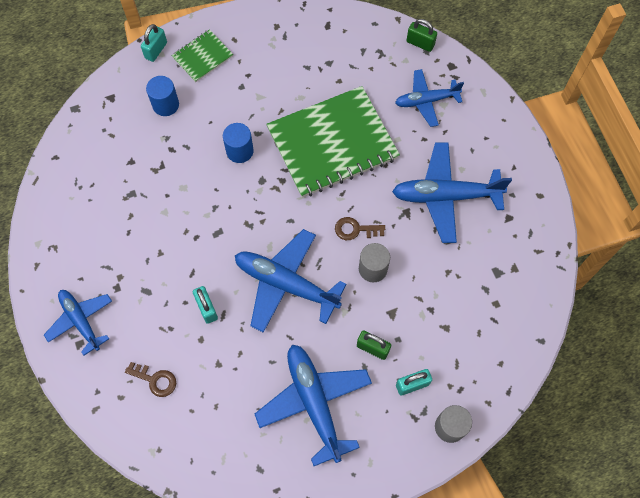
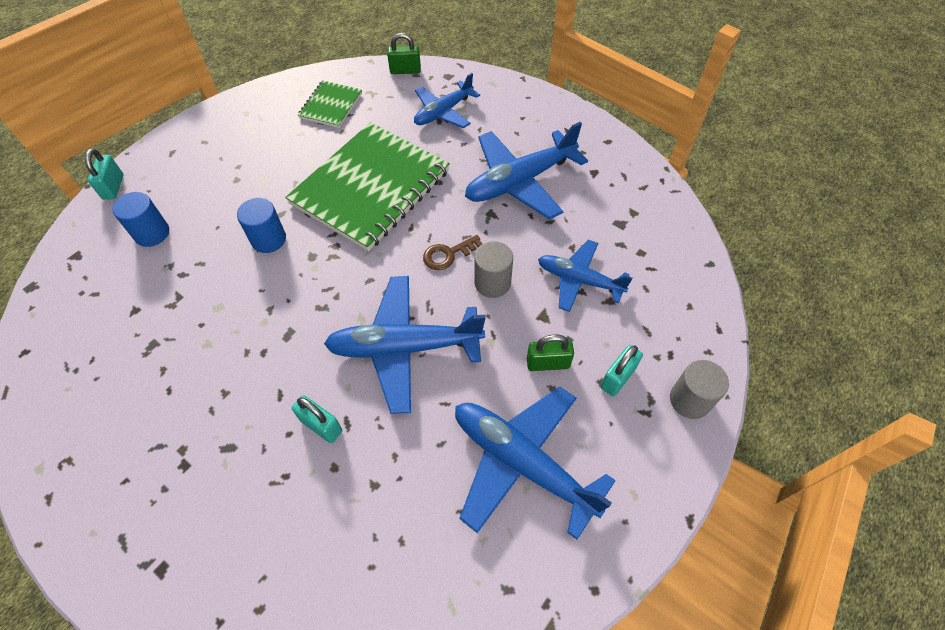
camera: 30 degrees left, 10 degrees down
(81, 321) = (149, 536): blue plane -> blue plane (579, 280)
(155, 380) = (298, 555): brown key -> none
(202, 57) = (174, 171): green notebook -> green notebook (331, 105)

